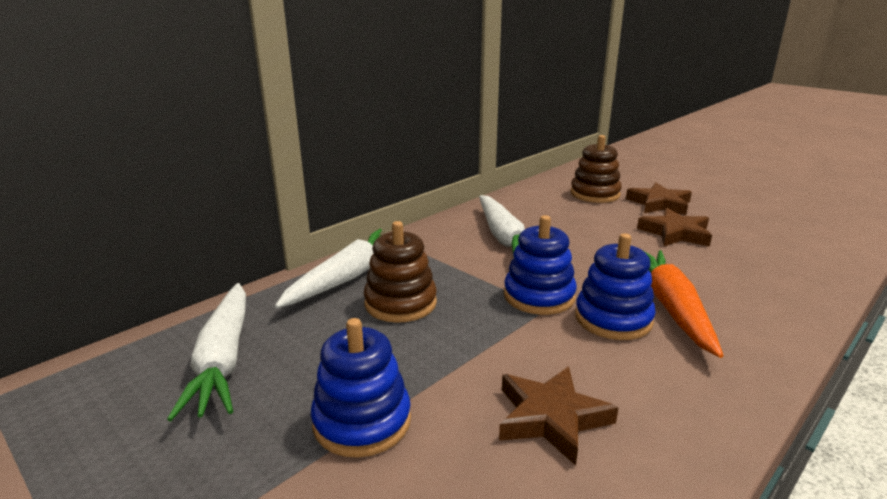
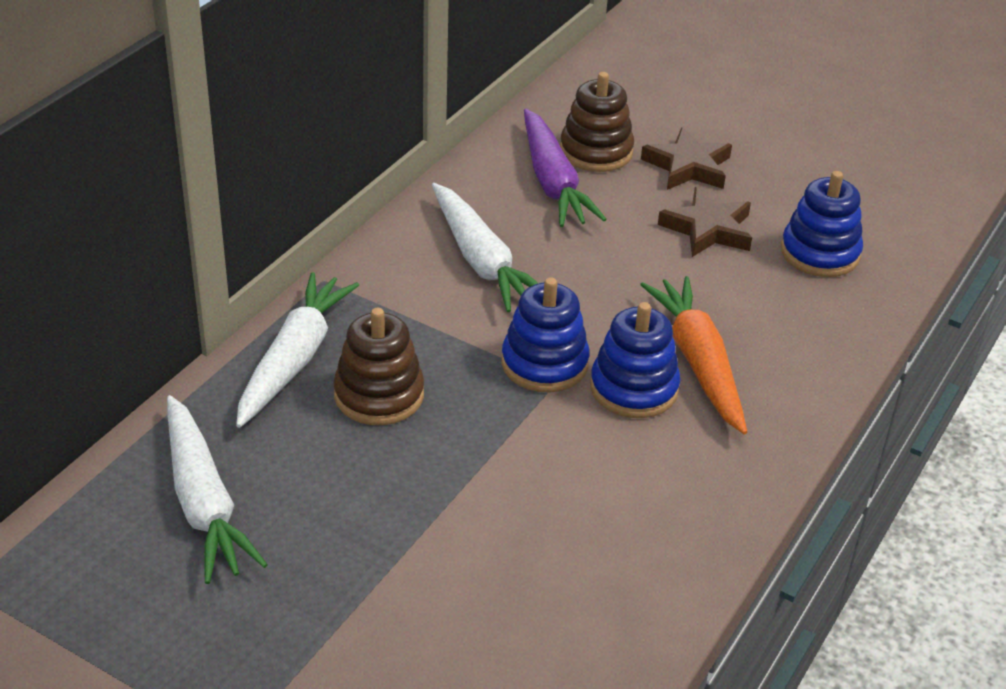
camera: 15 degrees left, 15 degrees up
(362, 421) = (393, 554): blue stacking toy -> blue stacking toy (820, 253)
(551, 418) = (580, 523): brown star -> none
(563, 205) = (552, 182): none -> purple carrot

